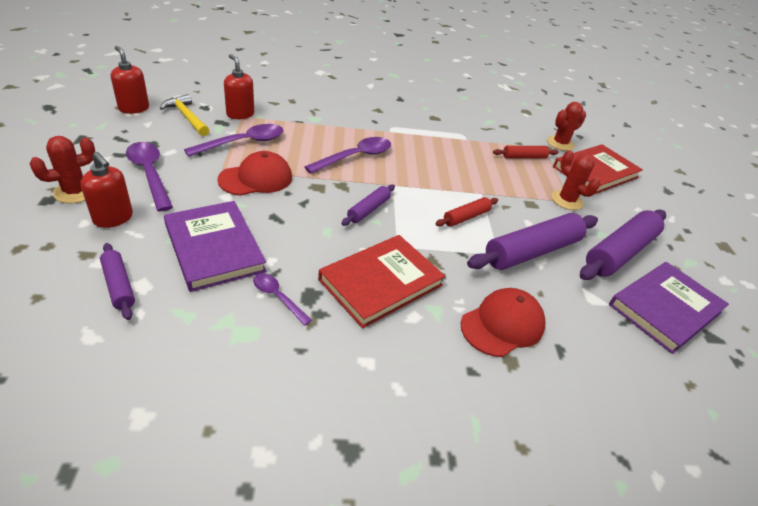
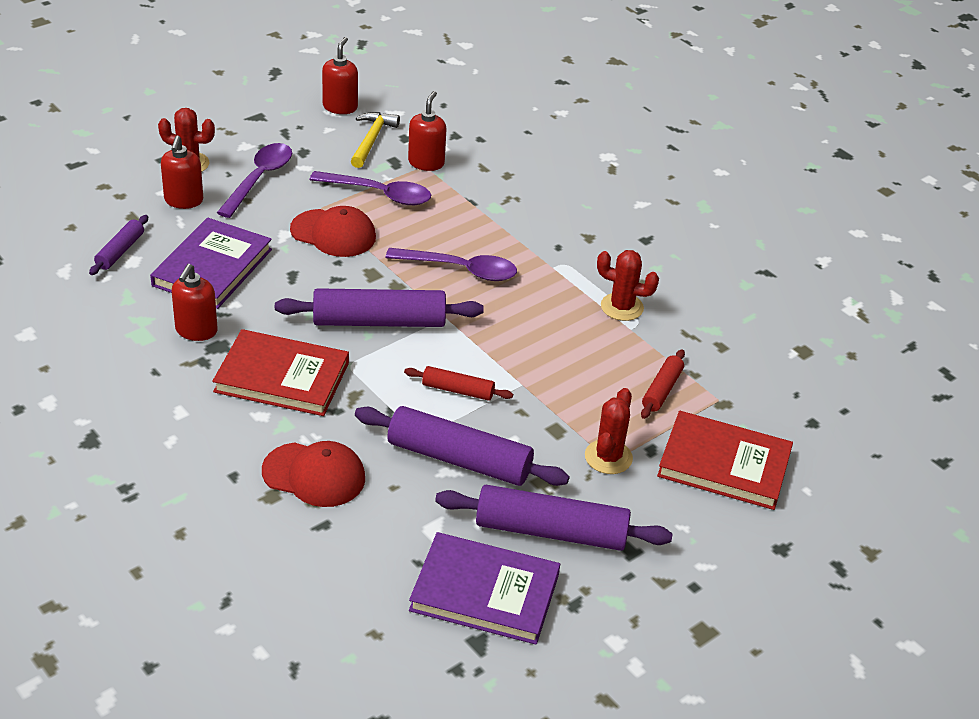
camera: 55 degrees right, 0 degrees up
(277, 297) = (196, 331): purple spoon -> red soap dispenser
(368, 210) = (379, 321): purple rolling pin -> purple rolling pin, size x1.93
(524, 157) = (662, 390): red rolling pin -> red rolling pin turned 75 degrees clockwise
(560, 143) = (755, 410): red cactus -> red cactus (622, 307)

